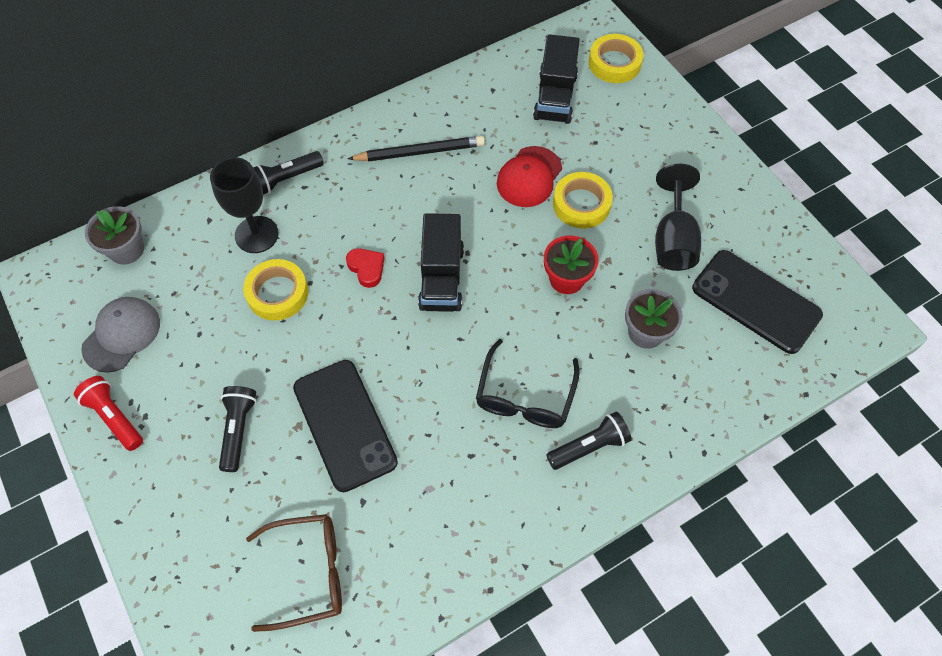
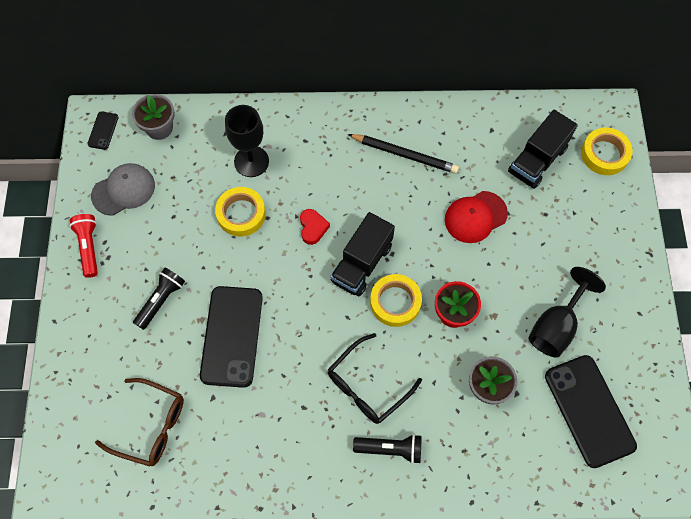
camera: 30 degrees right, 5 degrees up
(58, 283) = (103, 130): none -> black phone
(287, 179) = (296, 128): black flashlight -> none
(581, 204) = (502, 260): yellow tape -> yellow tape (395, 302)

